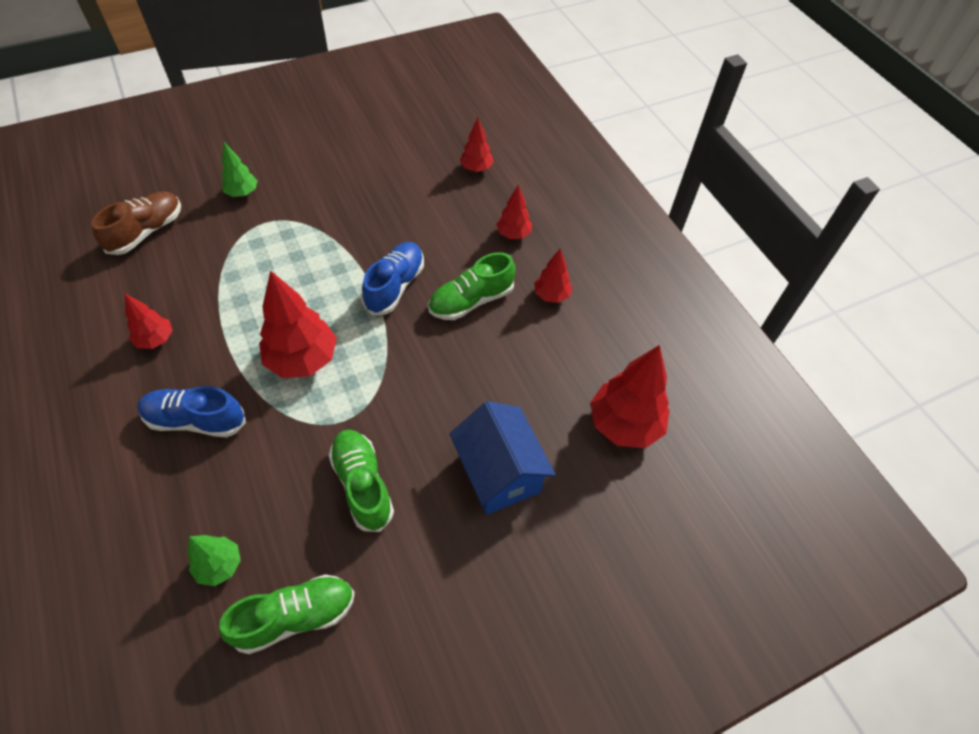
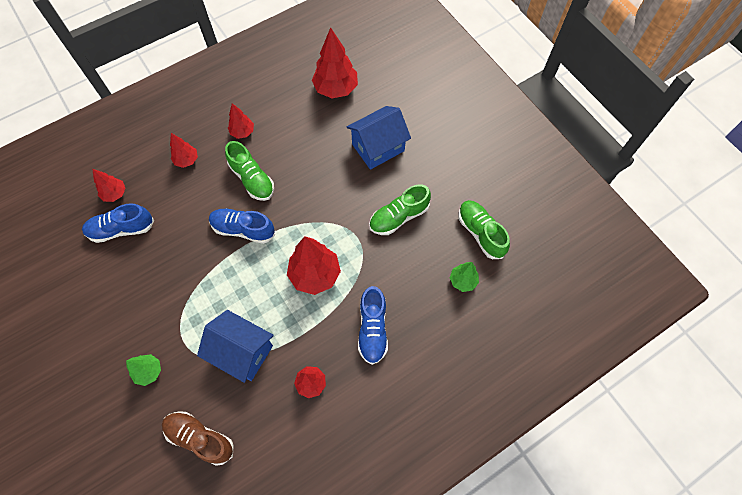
camera: 95 degrees left, 10 degrees up
(228, 274) = (242, 352): none -> blue house
(427, 174) = (121, 229): none -> blue shoe

